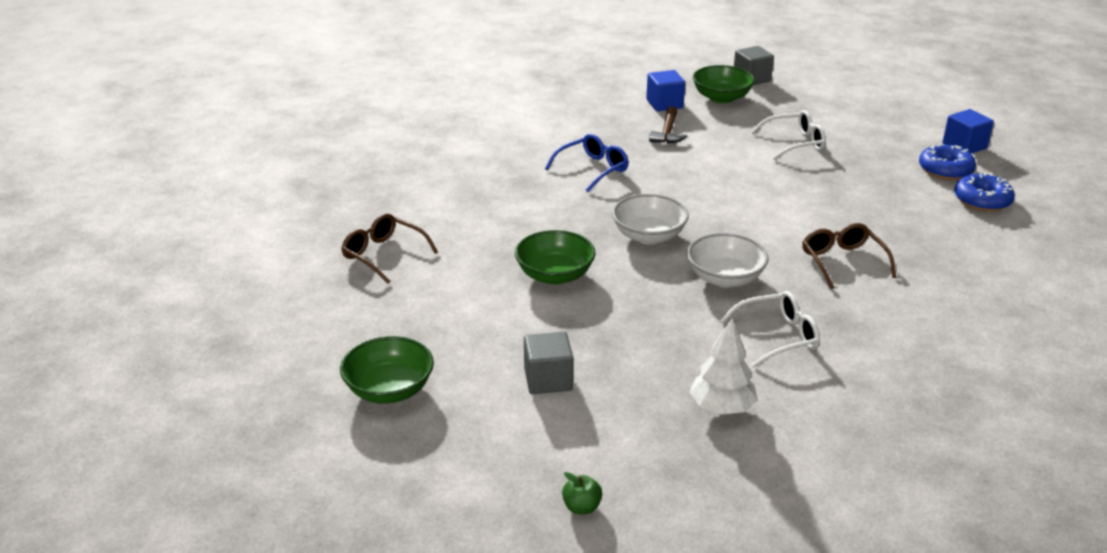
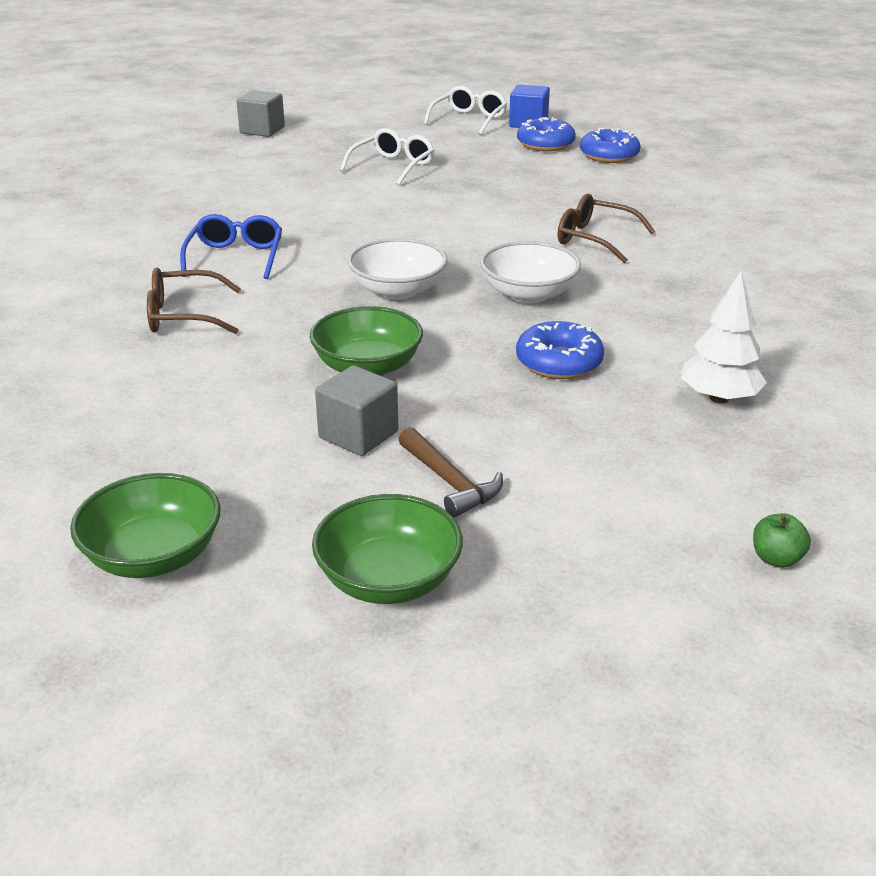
camera: 45 degrees left, 0 degrees up
(383, 254) = (124, 444): brown glasses -> brown glasses (183, 316)
(548, 379) = (536, 464): grey cube -> grey cube (358, 435)
(664, 104) = (211, 176): blue cube -> none
(664, 331) = (559, 362): none -> blue donut
(667, 132) = (258, 198): brown hammer -> brown hammer (450, 482)
(721, 98) = (260, 153): green bowl -> green bowl (153, 556)
(778, 336) = (654, 318): white glasses -> white glasses (469, 120)

